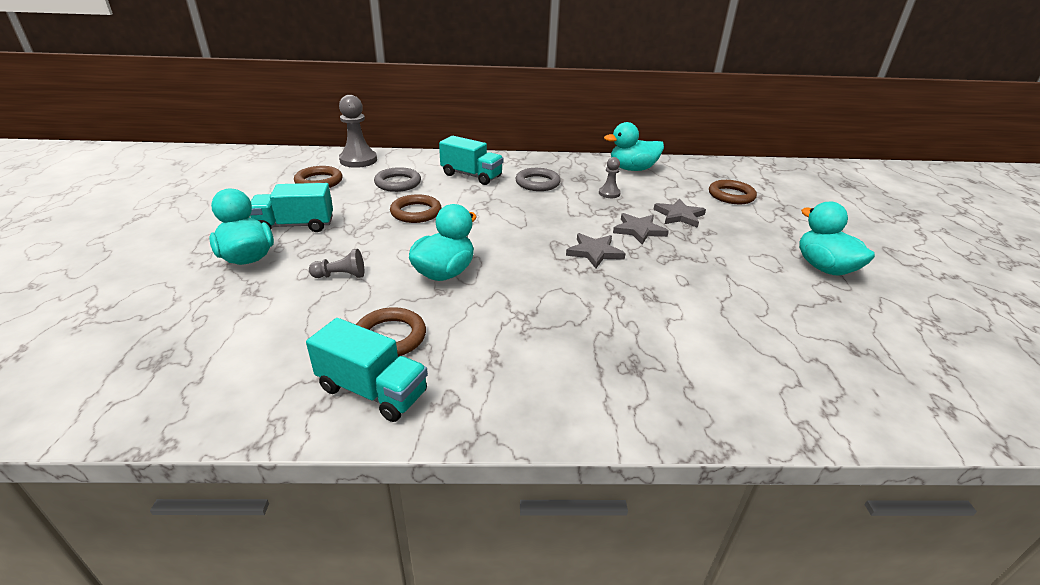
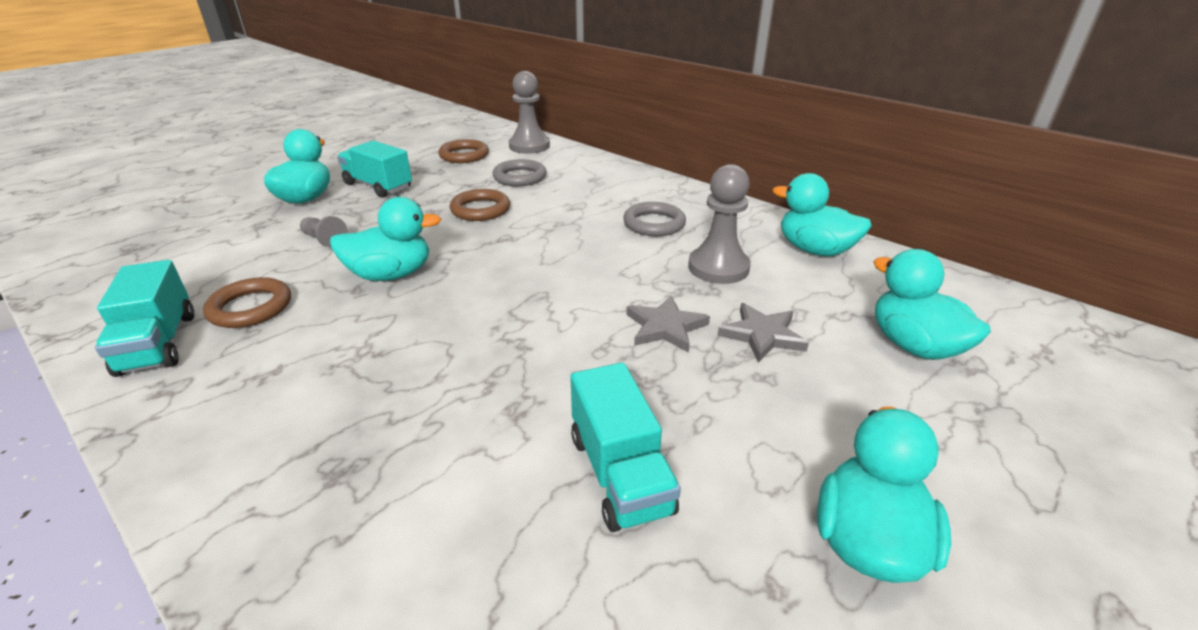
camera: 45 degrees right, 0 degrees up
(471, 175) = (599, 192): turquoise truck -> turquoise truck (620, 473)
(594, 252) = (560, 326): grey star -> none
(609, 193) = (718, 267): grey pawn -> grey pawn, size x1.85
(731, 195) = (914, 346): brown ring -> turquoise duck

